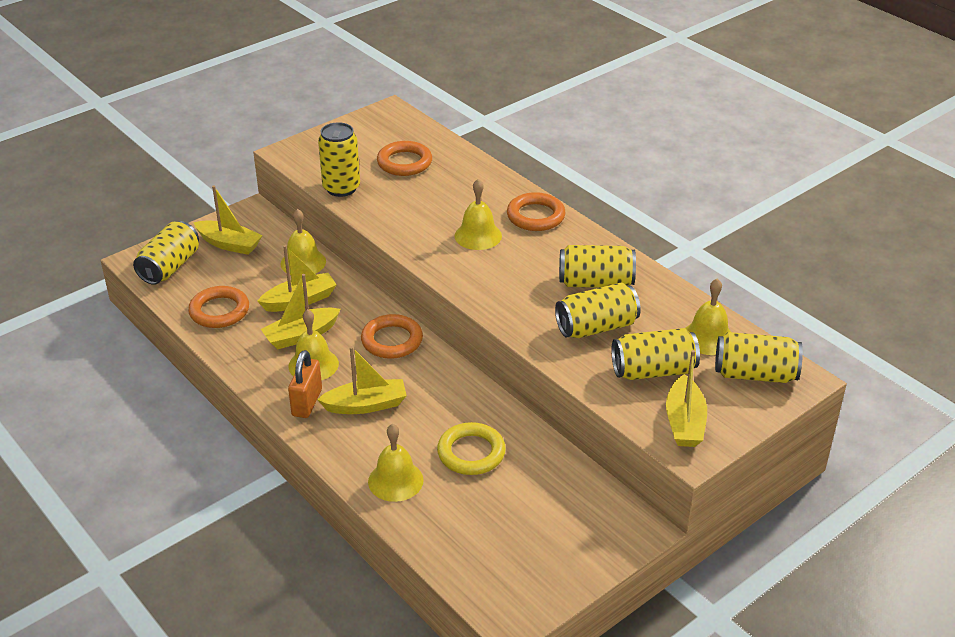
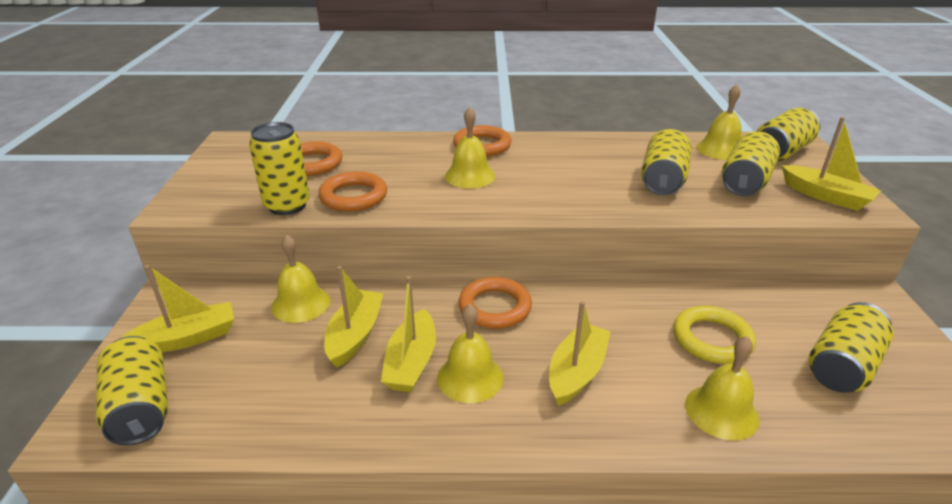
camera: 50 degrees left, 5 degrees down
(219, 311) = (283, 405): orange ring -> orange ring (353, 196)
(307, 402) = (529, 415): orange padlock -> none
(595, 283) = (602, 158): yellow can -> yellow can (842, 366)

